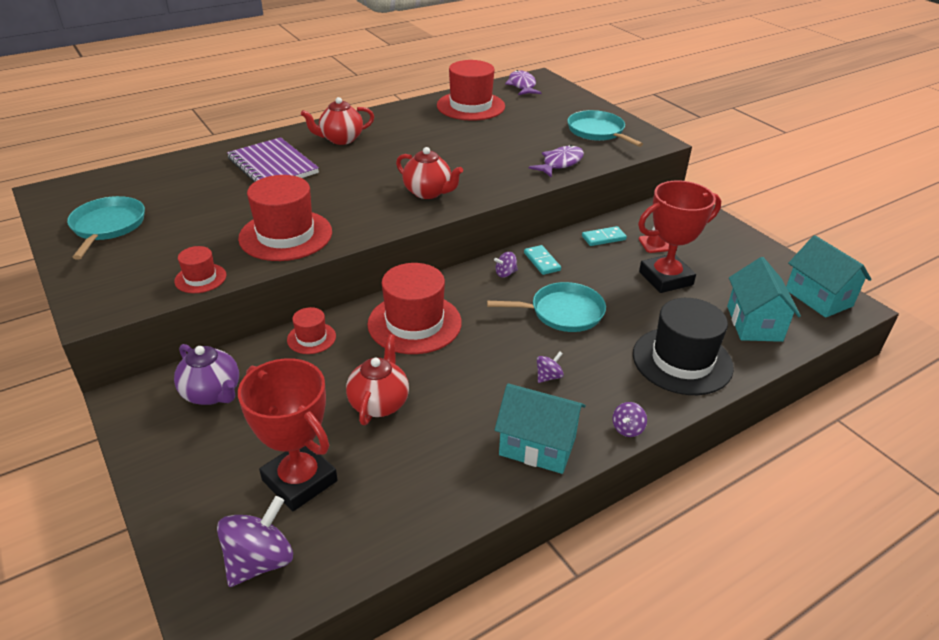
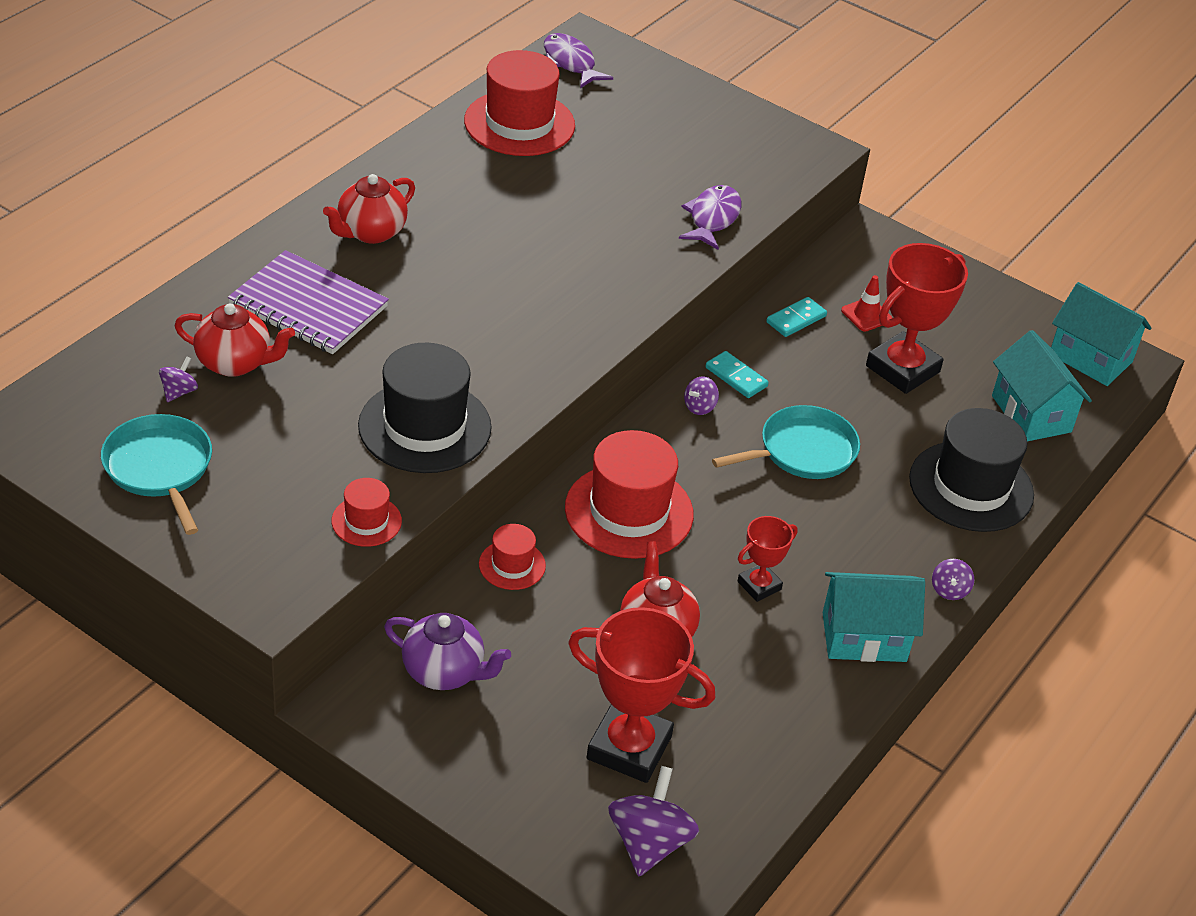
camera: 25 degrees left, 5 degrees up
(286, 235) = (425, 427): red hat -> black hat
(428, 192) = (566, 310): red teapot -> red teapot (235, 363)
(476, 390) = (759, 585): none -> red trophy
(548, 376) = (831, 546): purple spinning top -> purple spinning top (179, 392)
(597, 132) = (731, 144): turquoise pan -> none

